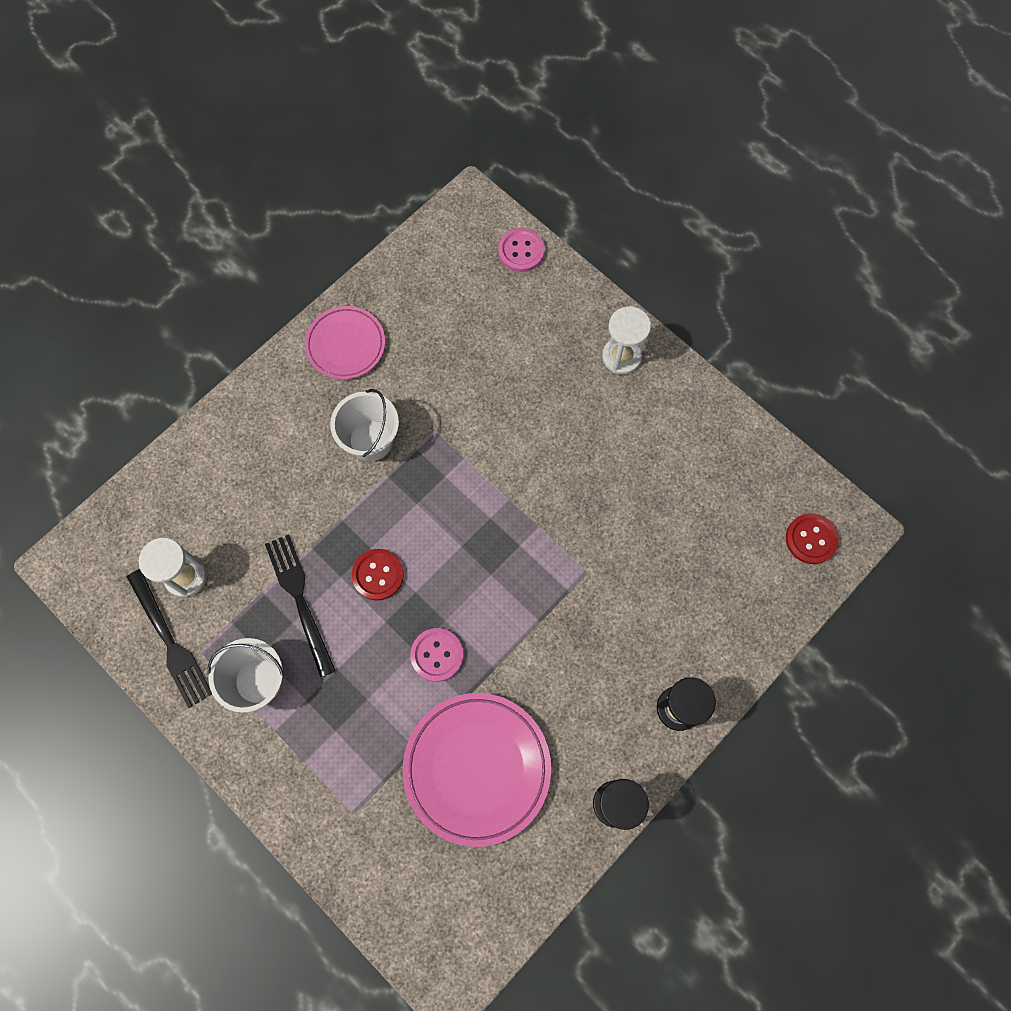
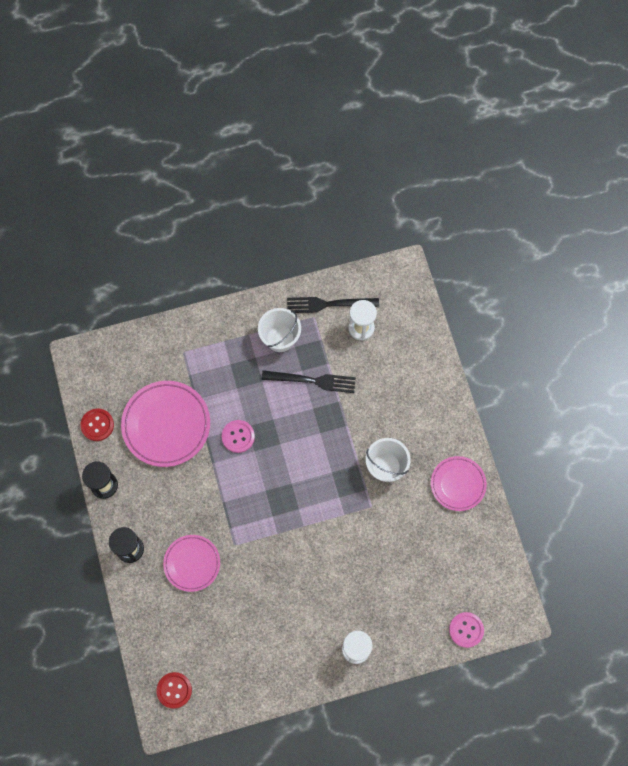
camera: 120 degrees right, 0 degrees up
(378, 575) = (302, 429): red button -> red button (97, 425)
(644, 612) = (192, 563): none -> pink plate

